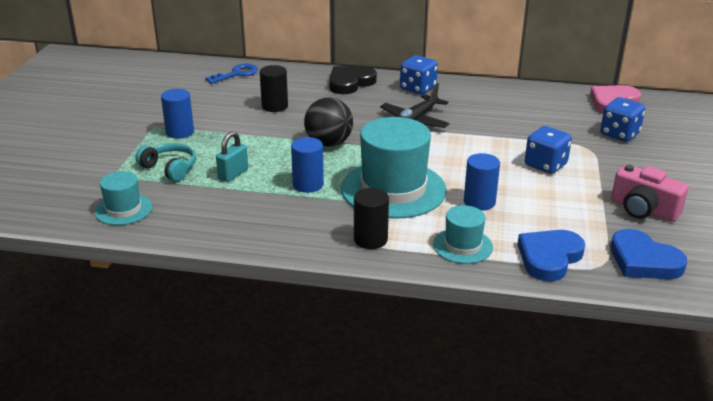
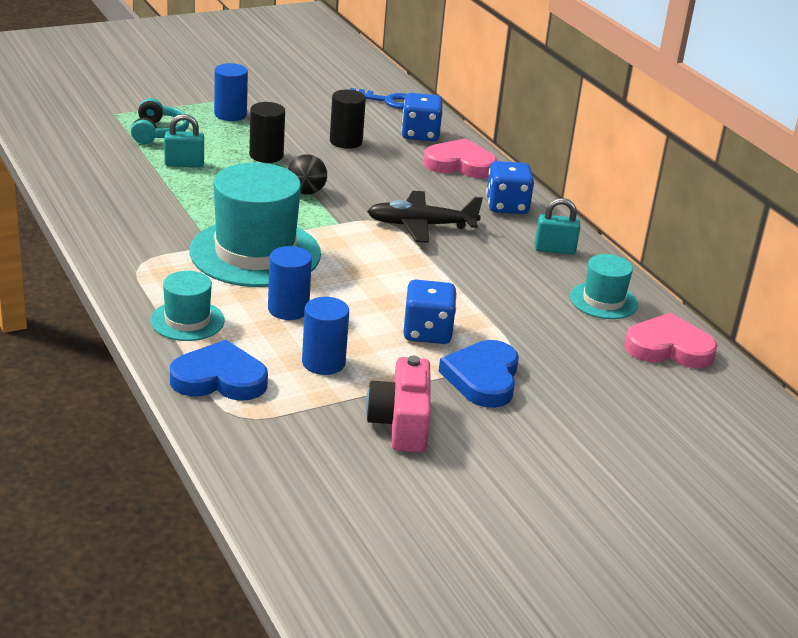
camera: 50 degrees right, 0 degrees up
(123, 209) = (67, 137): turquoise hat -> turquoise hat (603, 300)
(308, 184) = (209, 206): blue cylinder -> blue cylinder (323, 363)
(328, 143) = (306, 192): black ball -> black ball, size x0.66
(350, 83) = (460, 164): black heart -> pink heart
(370, 239) = (144, 266): black cylinder -> black cylinder (266, 155)
(482, 94) = (554, 250): none -> turquoise padlock
(619, 134) = (583, 369): blue dice -> blue dice (420, 134)
(643, 261) = (279, 444): blue heart -> blue heart (483, 378)

